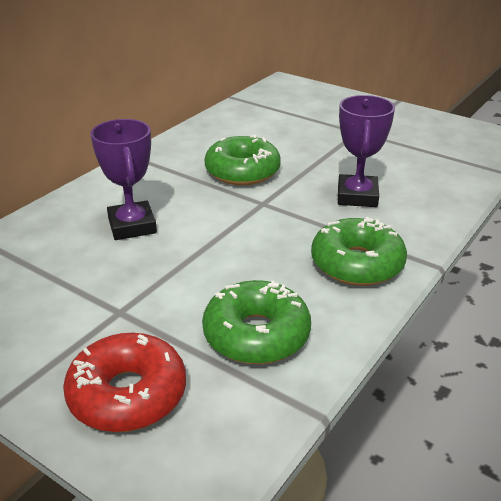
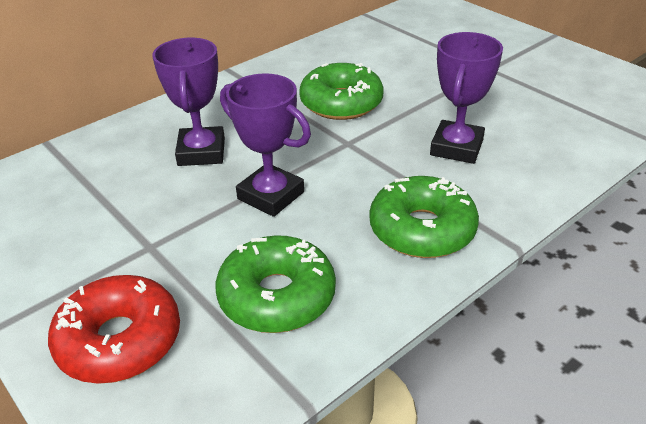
camera: 15 degrees right, 5 degrees up
(213, 254) = (270, 195): none -> purple trophy

